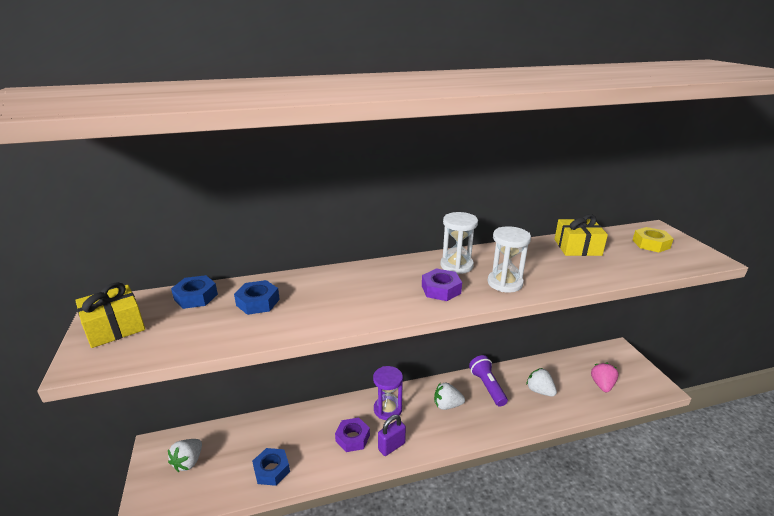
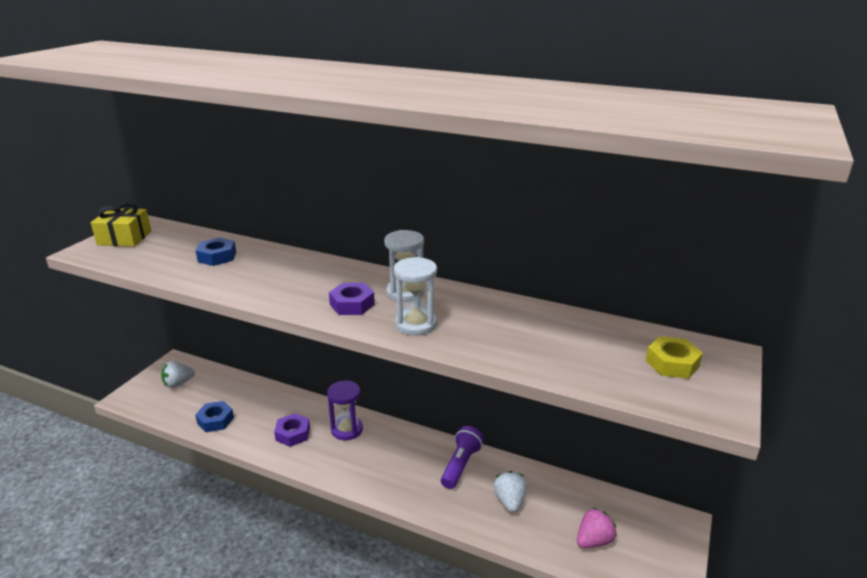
camera: 40 degrees right, 0 degrees up
(196, 297) = (191, 237): blue nut -> none
(391, 446) = (311, 458): purple padlock -> none
(447, 405) = (400, 457): white strawberry -> none
(577, 247) = (566, 328): yellow gift -> none

